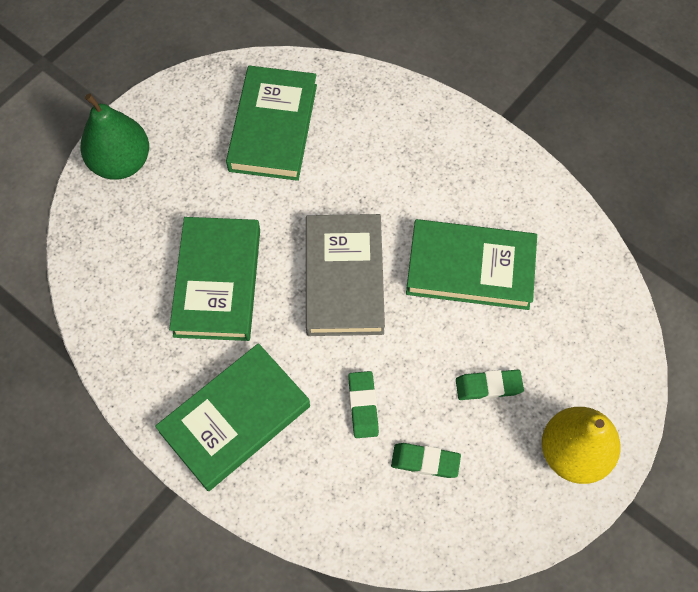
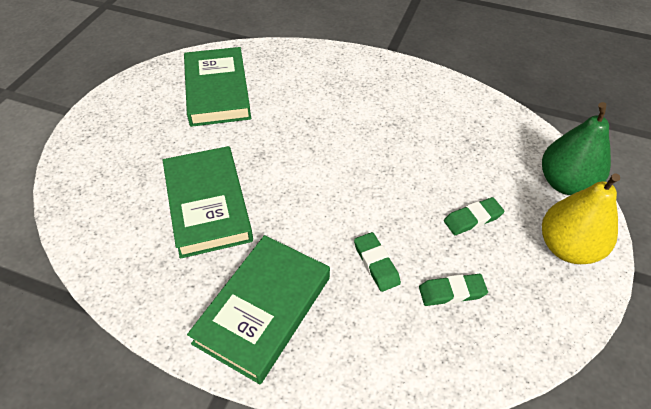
camera: 20 degrees left, 15 degrees down
(121, 162) = (93, 141): green pear -> green pear (565, 183)
(344, 278) = (317, 174): grey book -> none
(470, 268) = (414, 143): green book -> none

